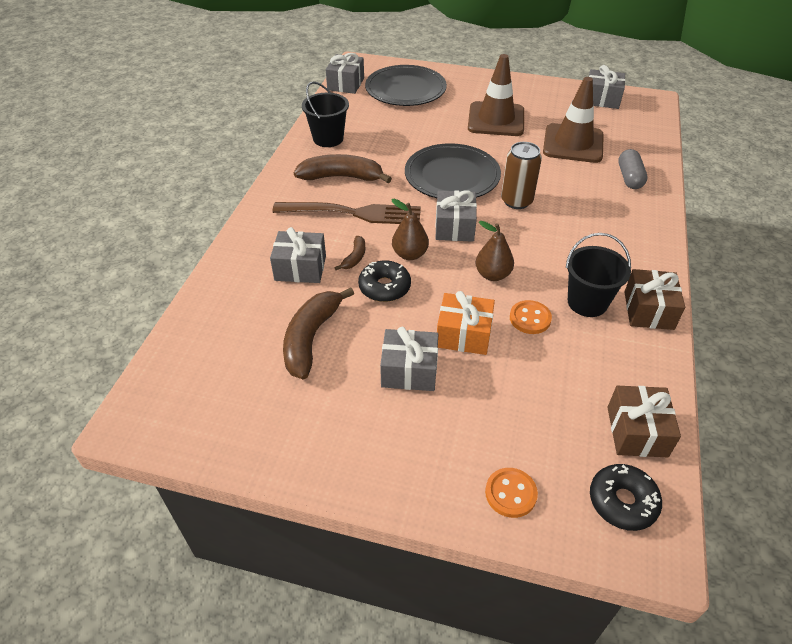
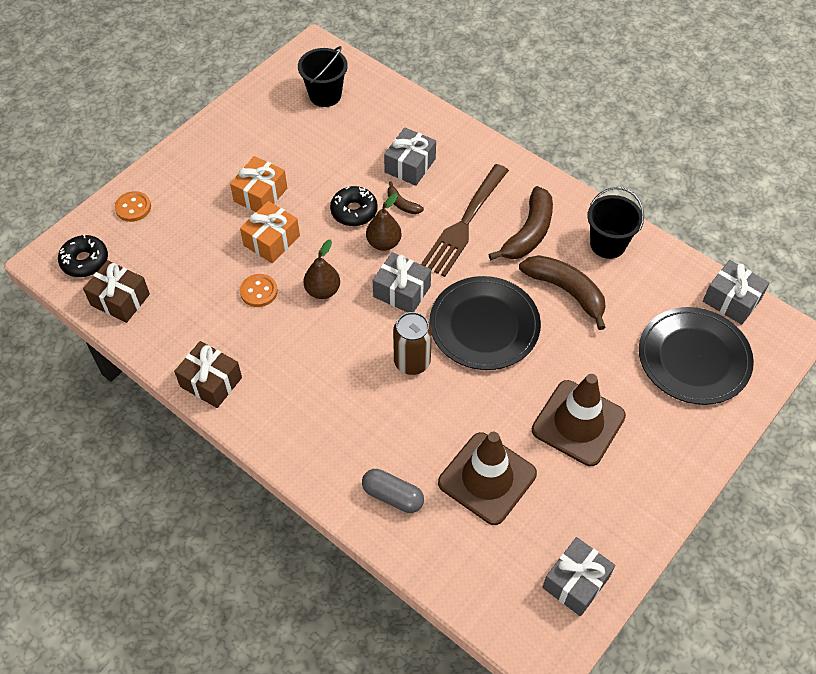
camera: 115 degrees right, 10 degrees up
(311, 338) = (328, 151): brown banana -> brown banana (566, 291)
(409, 370) = (260, 195): grey gift -> orange gift
(587, 302) = (248, 342): black bucket -> black bucket (325, 95)

